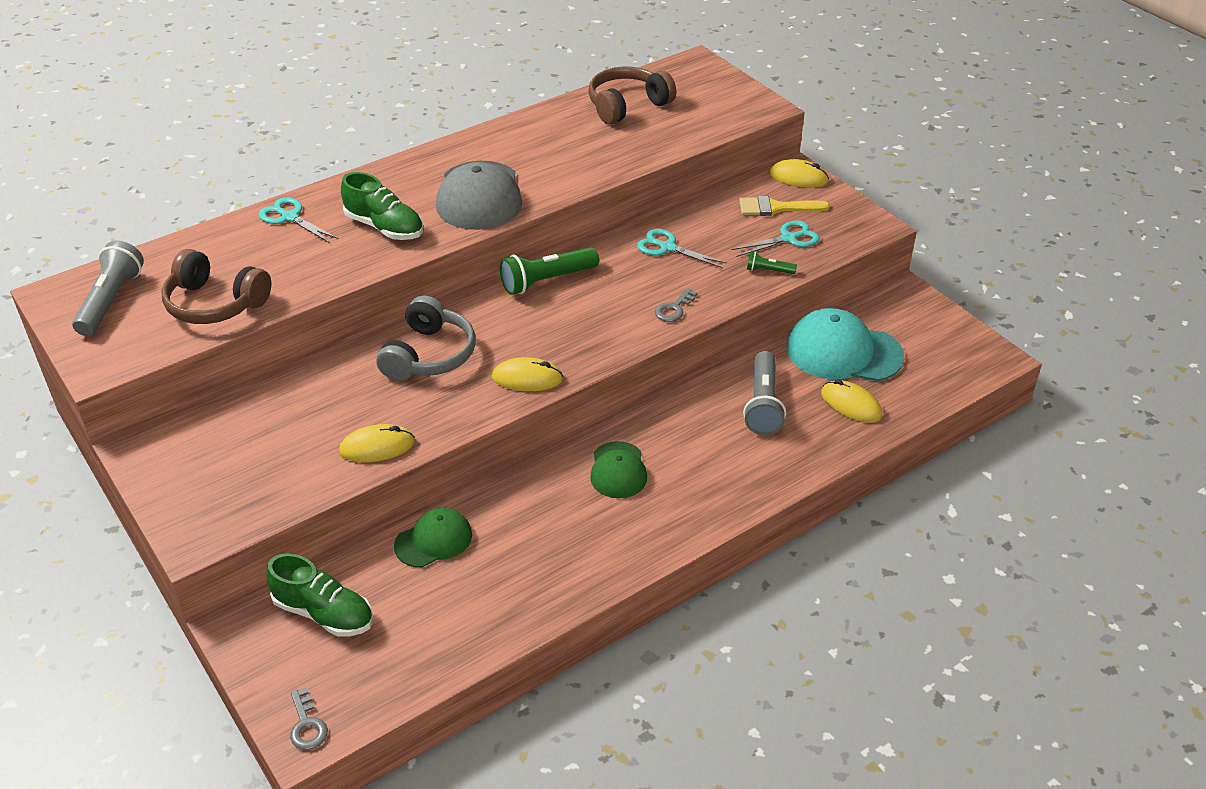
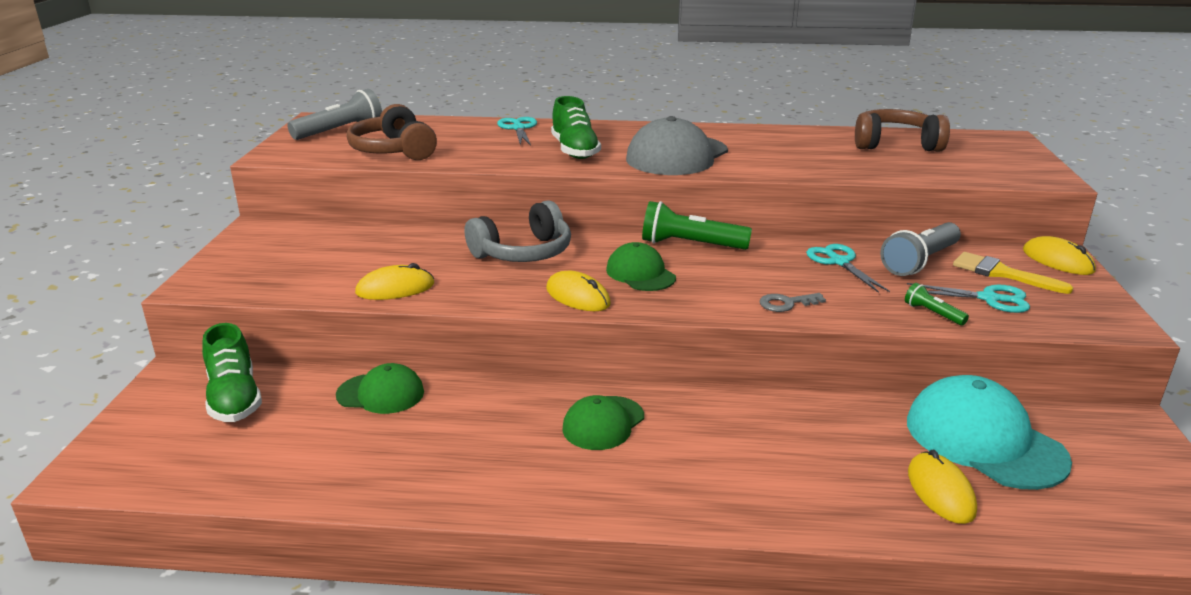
camera: 40 degrees right, 15 degrees down
(307, 725) = (99, 466): grey key -> none
(377, 447) = (395, 289): yellow mouse -> yellow mouse turned 45 degrees counterclockwise
(545, 331) = (640, 273): none -> green cap
(763, 404) = (826, 442): grey flashlight -> grey flashlight (920, 262)

